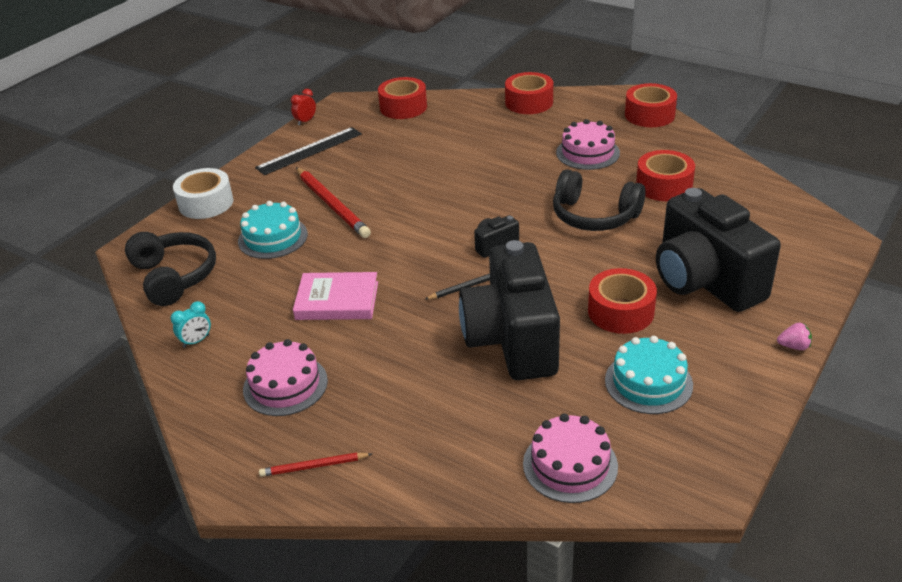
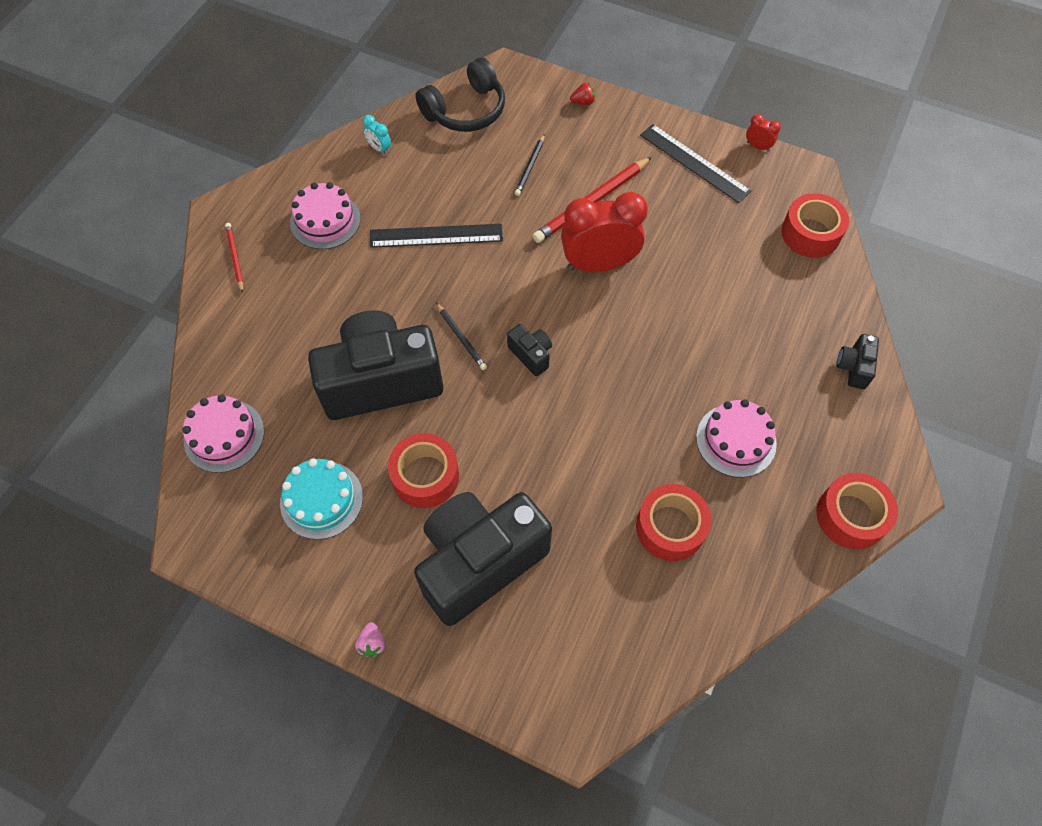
camera: 80 degrees right, 25 degrees up
(206, 203) = (583, 102): white tape -> red strawberry
(273, 237) = (530, 167): turquoise cake -> black pencil
(337, 300) = (436, 235): pink book -> black ruler
(404, 204) = (599, 264): none -> red clock
(529, 102) = (853, 368): red tape -> black camera
(594, 216) = (596, 449): black headphones -> none

